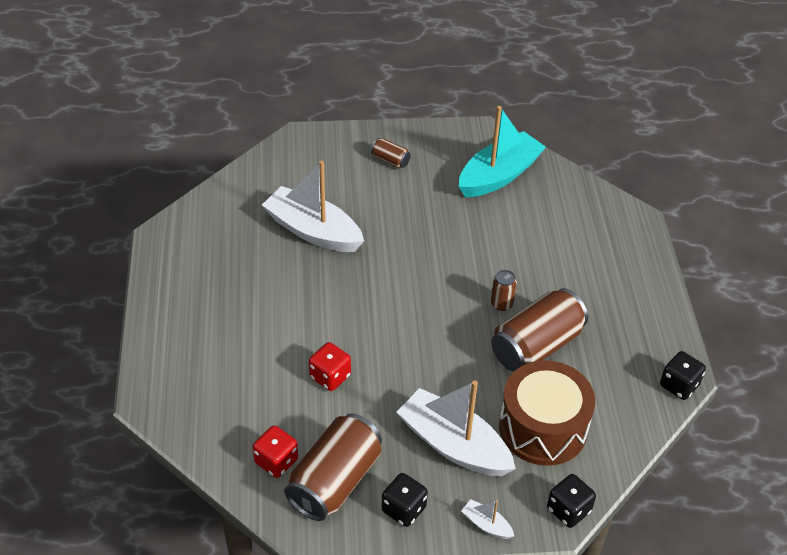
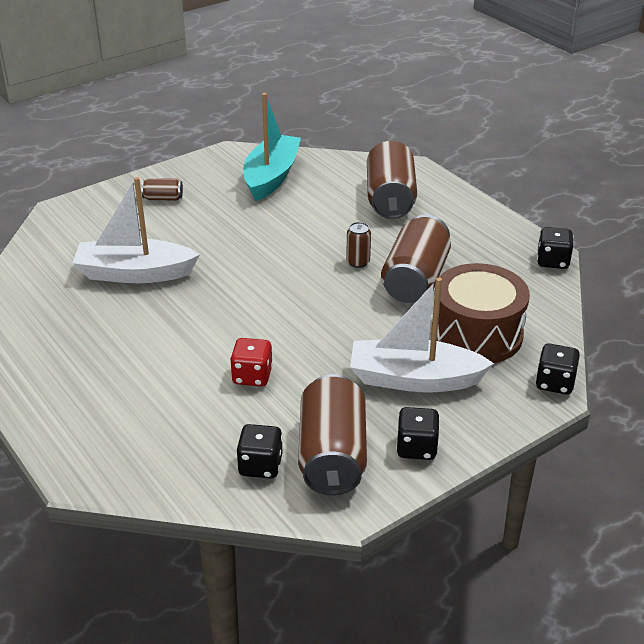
camera: 30 degrees left, 10 degrees down
(276, 461) = (260, 466): red dice -> black dice
(486, 524) = (499, 425): white boat -> none
(586, 247) = (390, 199): none -> brown can

